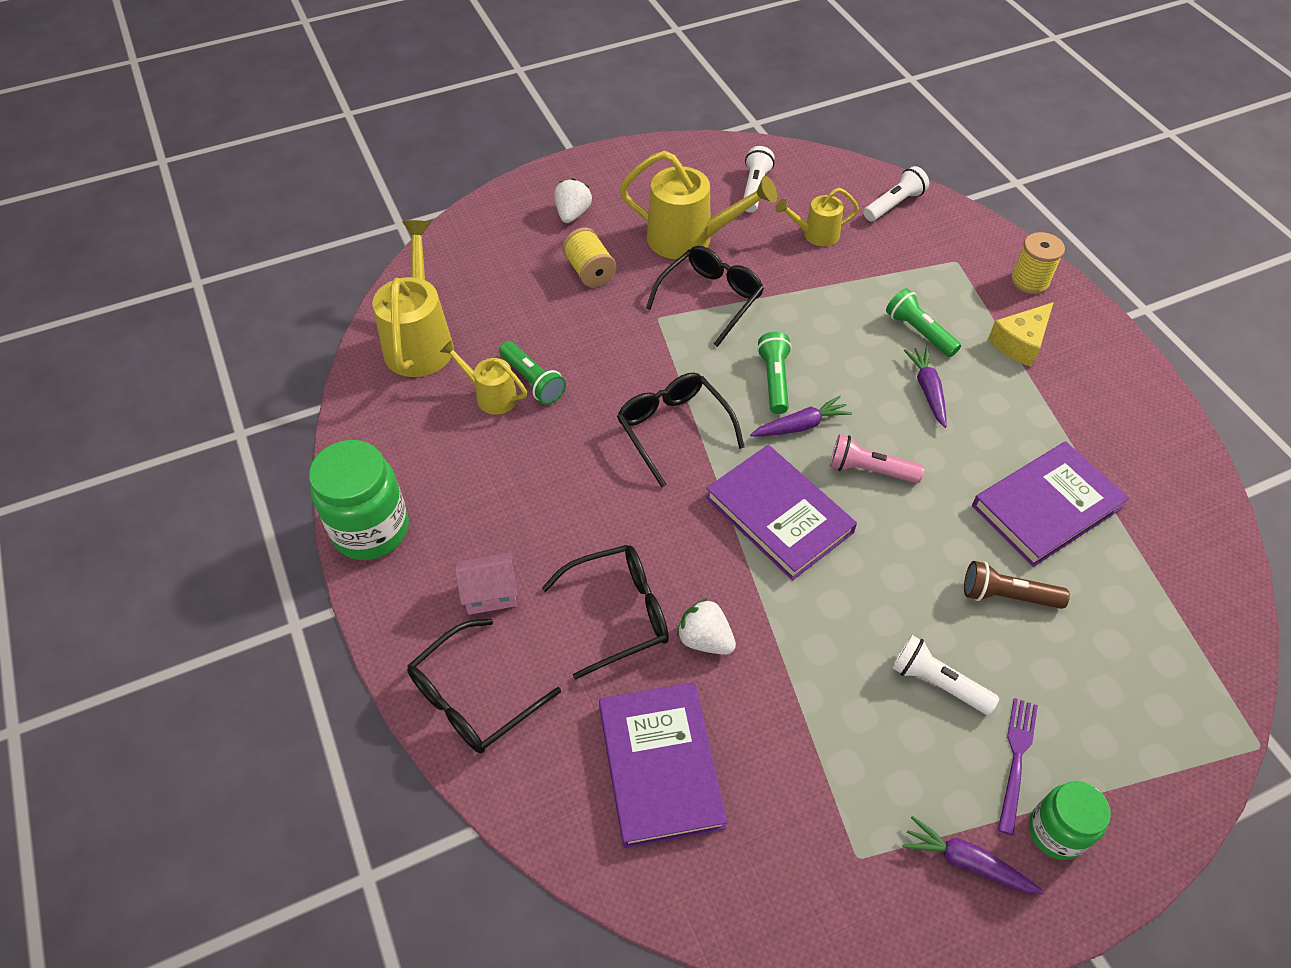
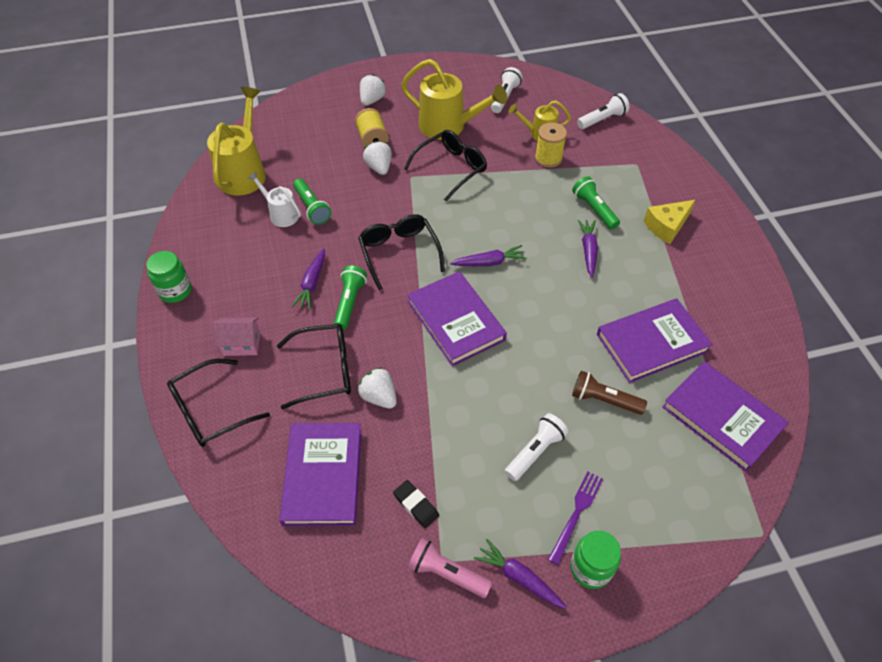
camera: 10 degrees right, 0 degrees up
(371, 530) = (175, 291): green jar -> green jar, size x0.62
(491, 395) = (281, 214): yellow watering can -> white watering can
(564, 491) = (312, 283): none -> purple carrot
(610, 310) = (379, 167): none -> white strawberry
(774, 380) = (480, 229): green flashlight -> green flashlight (349, 302)
(800, 785) = (416, 505): none -> black eraser
(870, 470) = (530, 299): pink flashlight -> pink flashlight (447, 573)
(937, 683) = (535, 452): white flashlight -> white flashlight turned 90 degrees clockwise
(1029, 281) = (687, 184): yellow spool -> yellow spool (548, 158)
(1165, 595) = (722, 417): none -> purple book

